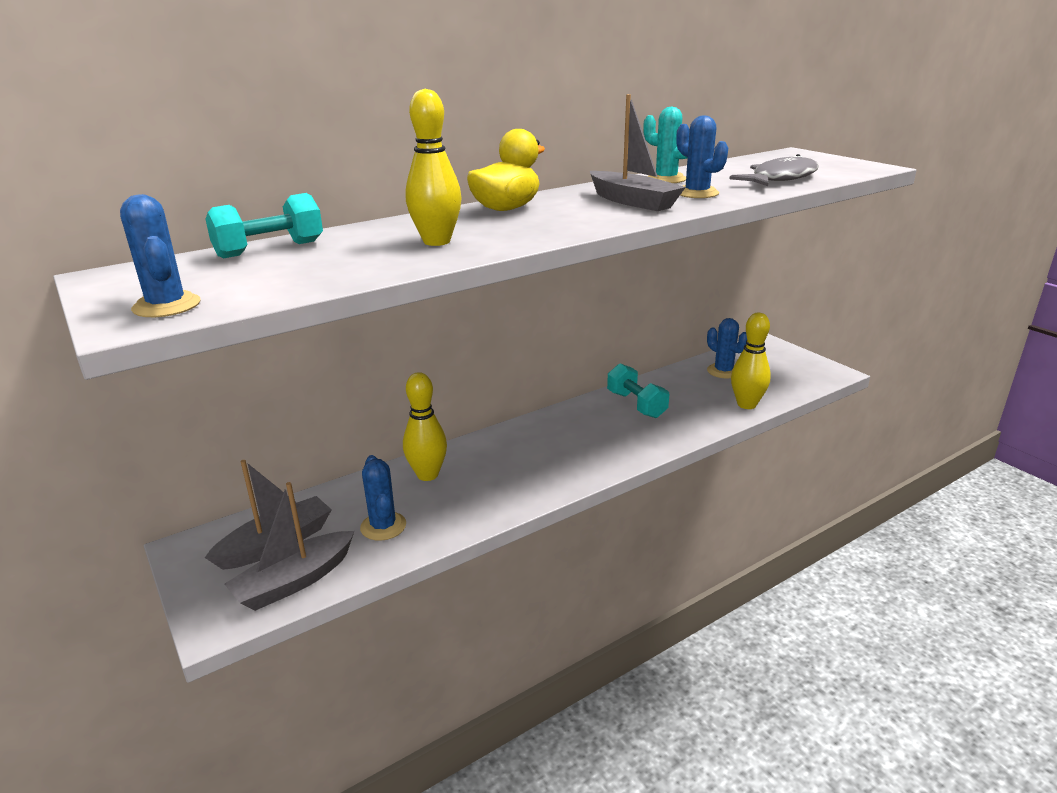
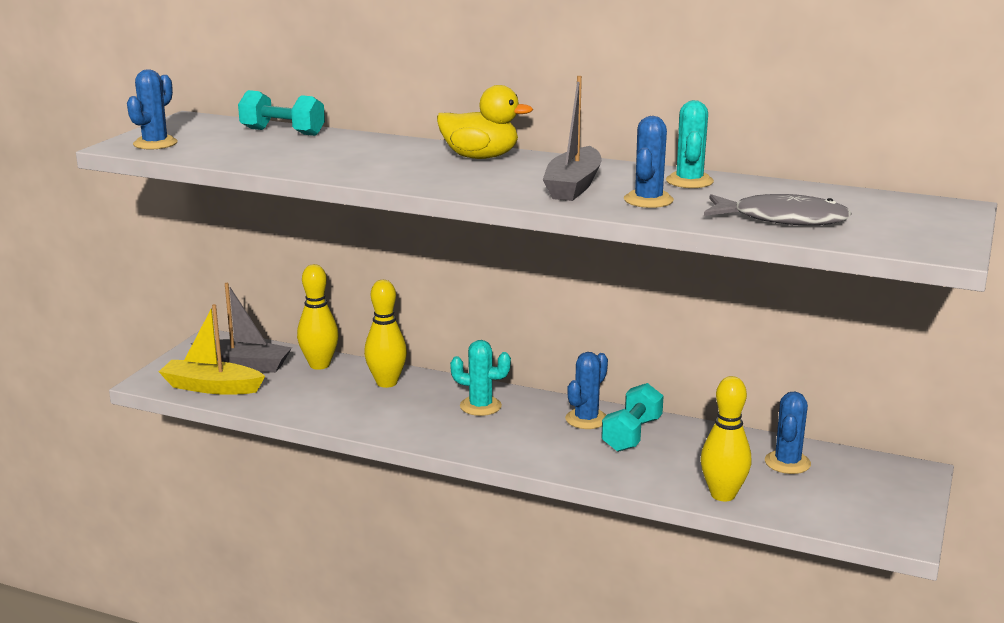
camera: 55 degrees right, 5 degrees down
(294, 581) = (211, 387): grey boat -> yellow boat
(383, 526) = (301, 392): blue cactus -> blue cactus (586, 419)
(436, 241) = (357, 161): yellow bowling pin -> yellow bowling pin (319, 365)
(525, 446) = (480, 406): none -> turquoise cactus

